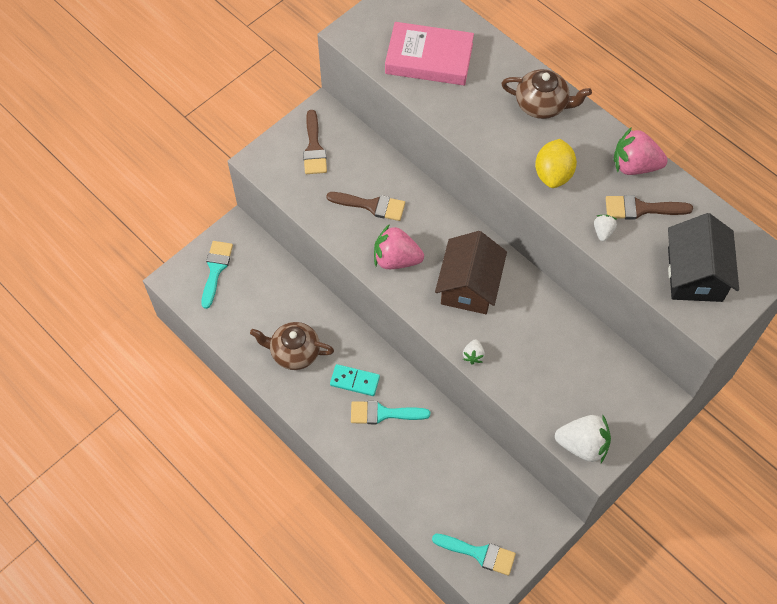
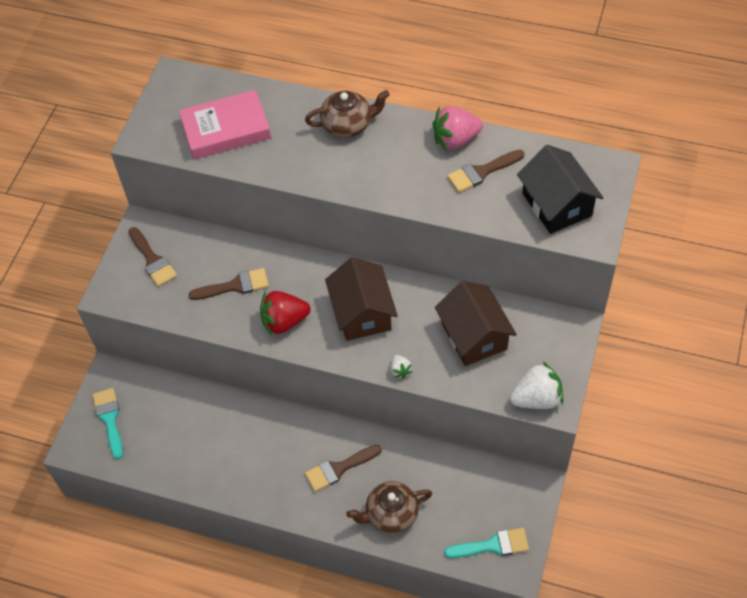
camera: 25 degrees left, 5 degrees down
(294, 352) = (226, 456): brown teapot -> brown teapot (391, 514)
(355, 381) = (297, 453): turquoise domino -> none
(383, 413) = (339, 469): turquoise brush -> brown brush
(396, 259) = (284, 321): pink strawberry -> red strawberry
(553, 174) = (391, 178): yellow lemon -> none
(558, 357) = (474, 336): none -> brown house
(603, 231) = (461, 205): white strawberry -> none

